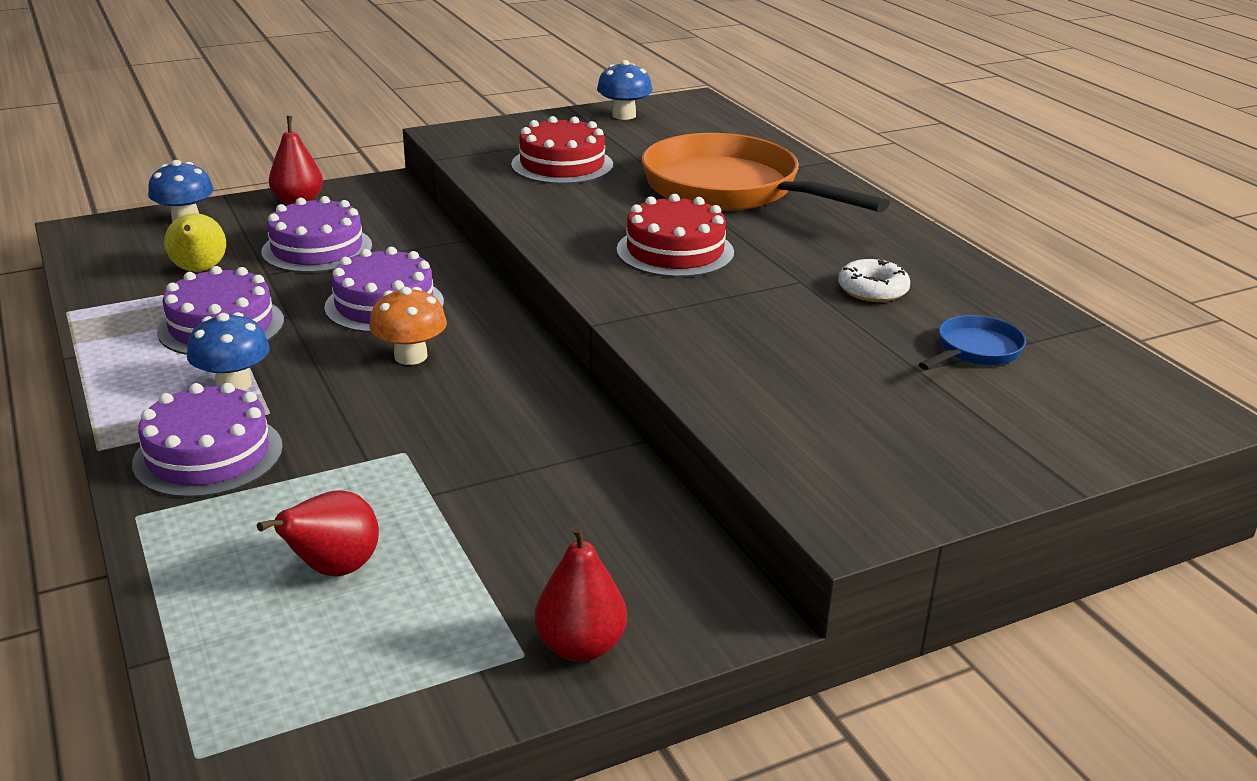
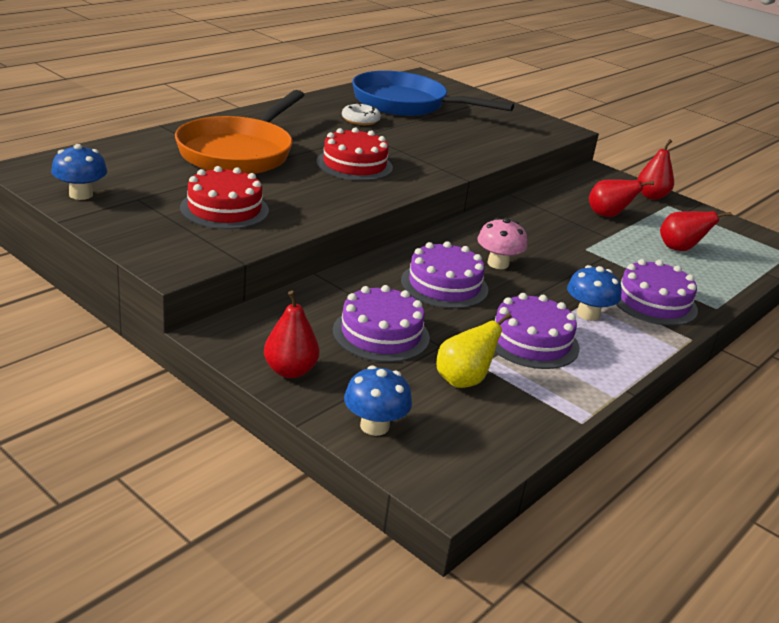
camera: 115 degrees left, 0 degrees up
(410, 356) = (498, 264): orange mushroom -> pink mushroom
(511, 530) = (608, 215): none -> red pear
(975, 351) = (406, 104): blue pan -> blue pan, size x2.34

